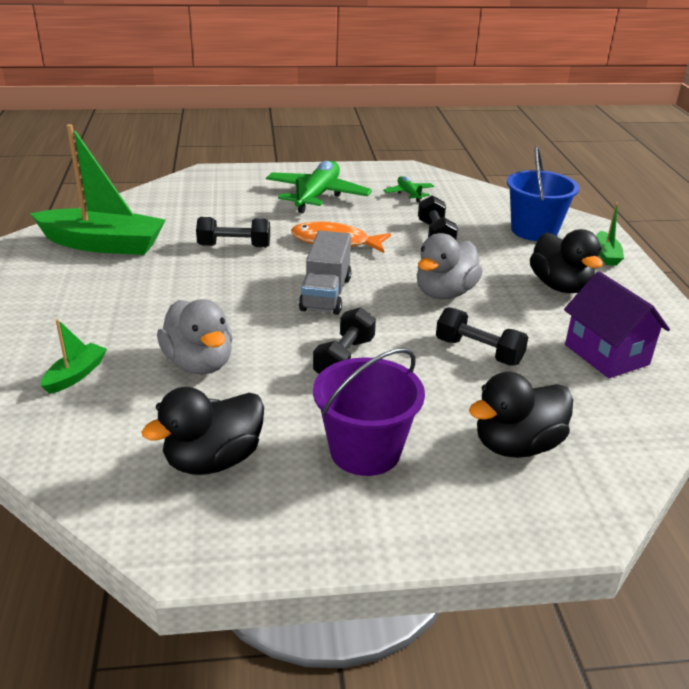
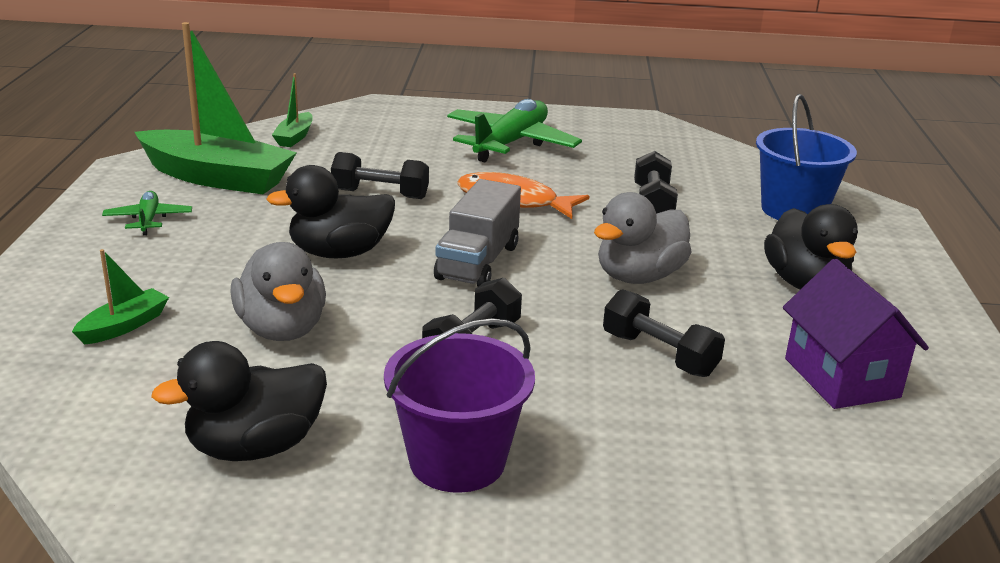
camera: 10 degrees right, 5 degrees down
(409, 193) = (635, 150): green plane -> green plane (148, 220)
(517, 445) = (669, 479): black duck -> black duck (339, 253)
(606, 255) = (887, 250): green boat -> green boat (294, 137)

